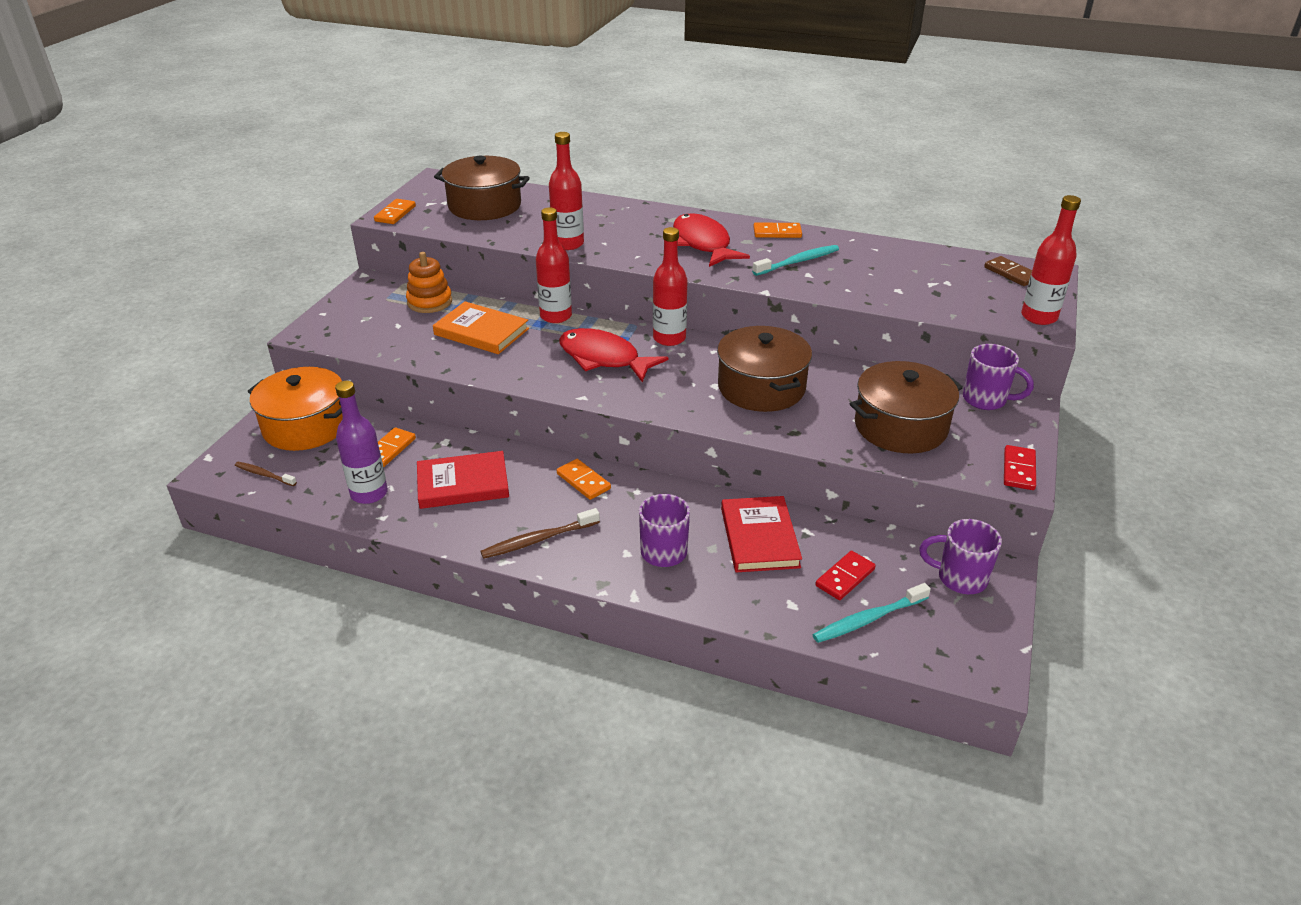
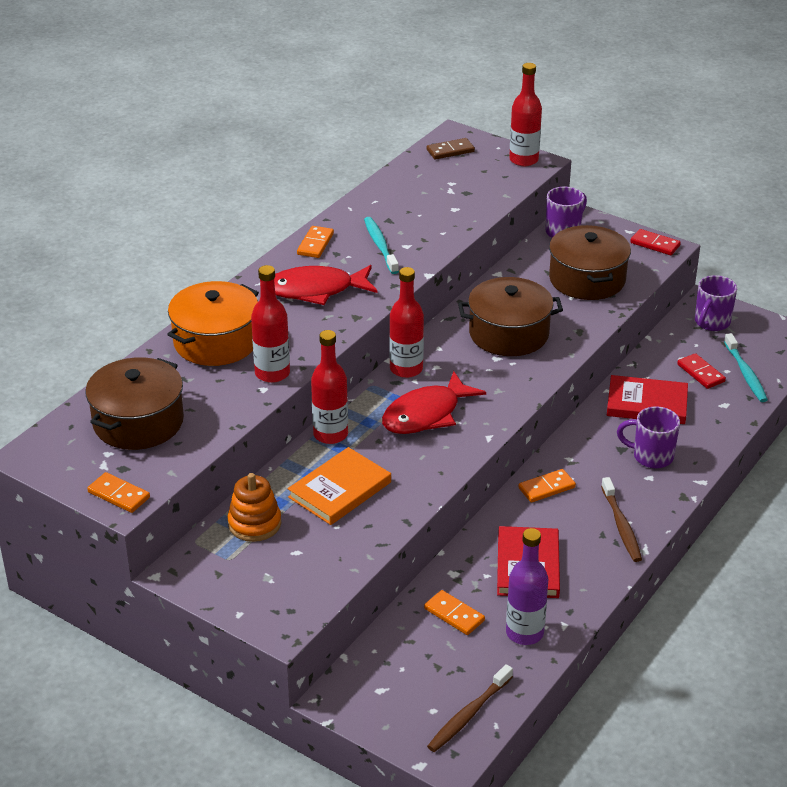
camera: 75 degrees left, 0 degrees up
(264, 474) = (468, 715): brown toothbrush -> brown toothbrush, size x1.53
(306, 426) = (387, 681): orange pot -> orange pot (216, 341)

